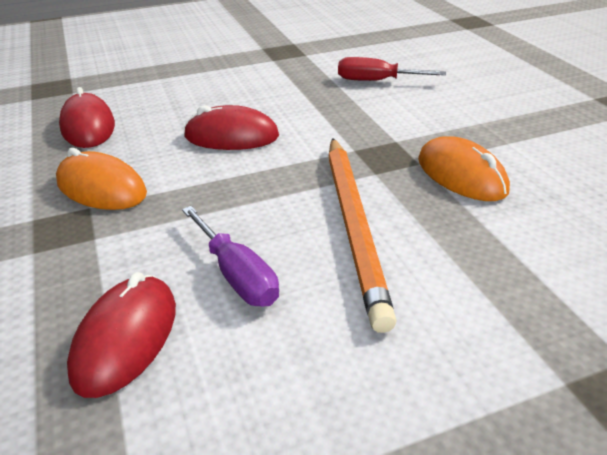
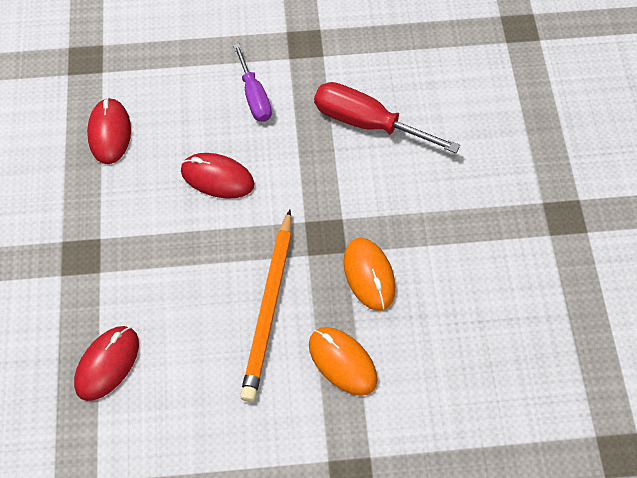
camera: 15 degrees right, 25 degrees up
(101, 188) = (110, 219): orange mouse -> orange mouse (342, 362)
(237, 275) = (180, 332): purple screwdriver -> purple screwdriver (254, 97)
(376, 81) = (367, 123): red screwdriver -> red screwdriver, size x1.55

